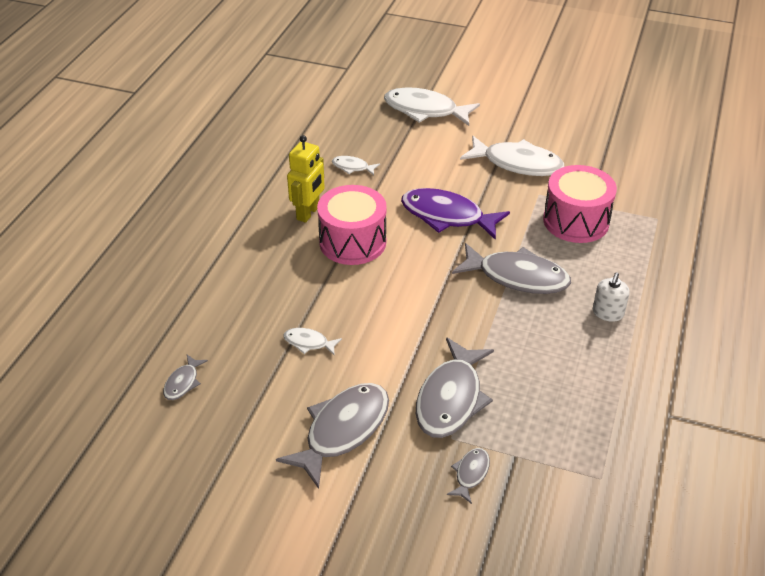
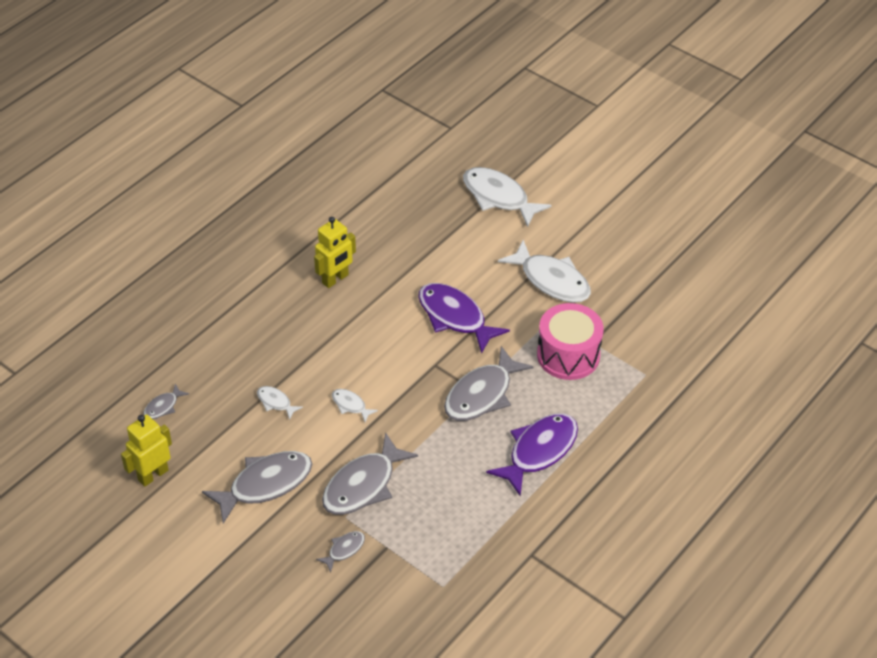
camera: 20 degrees right, 5 degrees up
(205, 460) = (153, 475): none -> yellow robot
(352, 167) = (398, 242): white fish -> white fish (350, 405)
(352, 242) = (359, 319): pink drum -> none
(517, 277) = (482, 394): grey fish -> grey fish turned 90 degrees clockwise
(607, 313) = (539, 451): white soap dispenser -> purple fish

